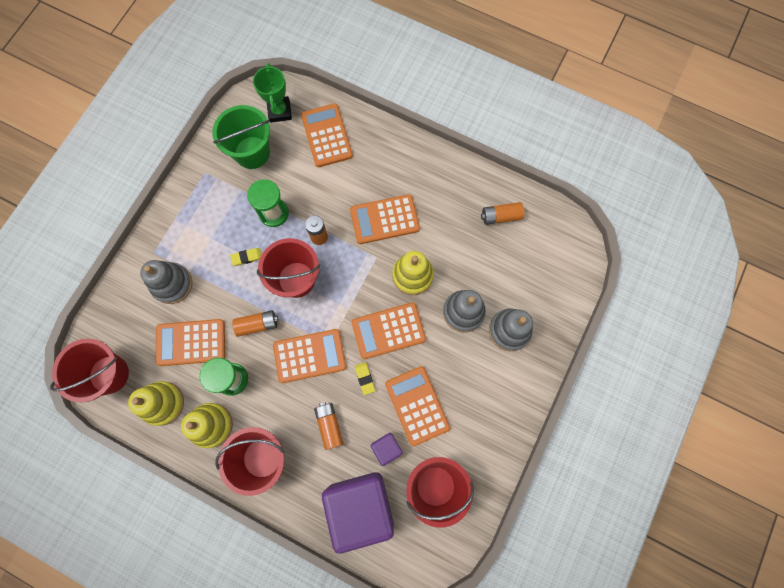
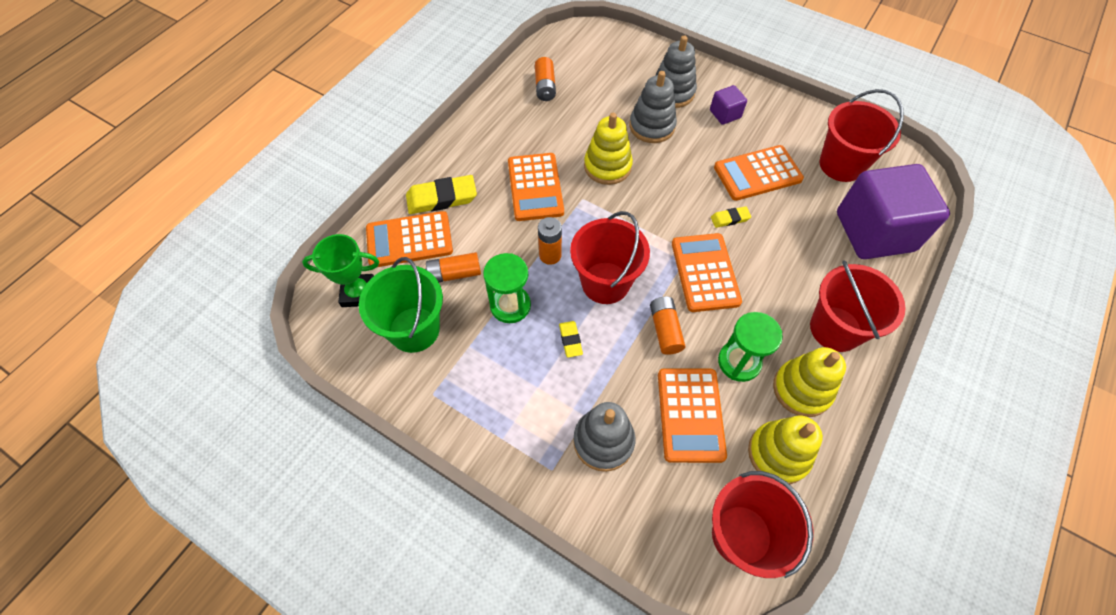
camera: 85 degrees left, 15 degrees down
(329, 425) = (788, 256): orange battery -> orange battery (454, 274)
(367, 151) = (442, 198): none -> yellow eraser
(386, 448) = (807, 204): purple cube -> purple cube (725, 114)
(388, 331) = (673, 193): orange calculator -> none

